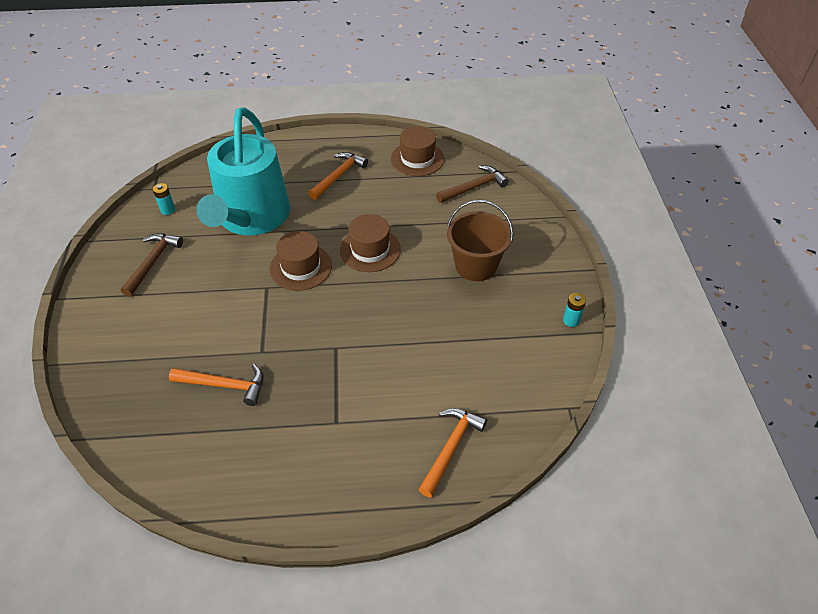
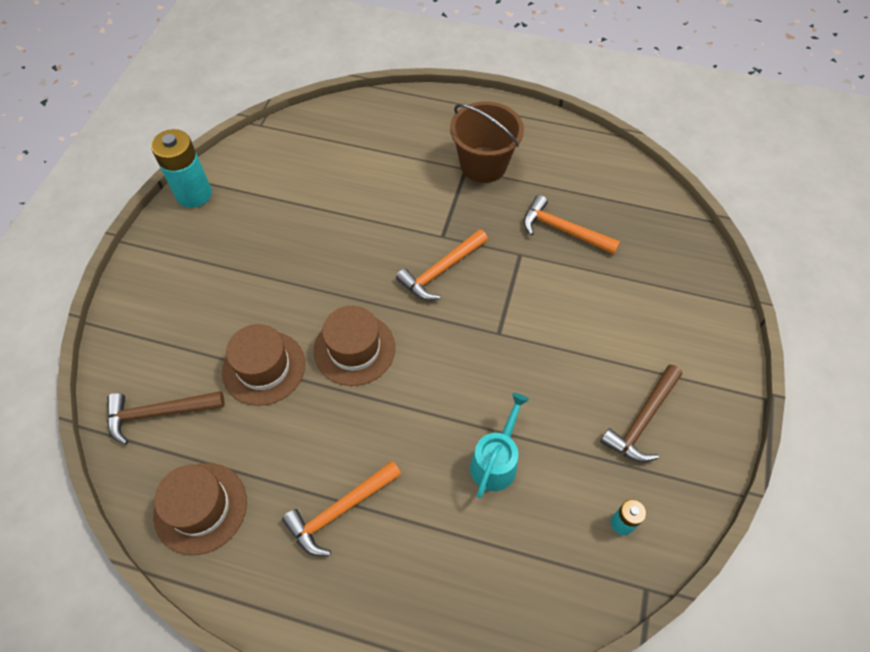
camera: 160 degrees left, 10 degrees up
(251, 217) = (495, 461): turquoise watering can -> turquoise watering can, size x0.42
(301, 267) = (449, 350): brown hat -> brown hat (264, 367)
(451, 448) = (377, 124): orange hammer -> orange hammer (441, 270)
(476, 266) = (243, 286): brown bucket -> brown bucket (483, 165)
(571, 320) = (194, 194): turquoise battery -> turquoise battery, size x1.99

